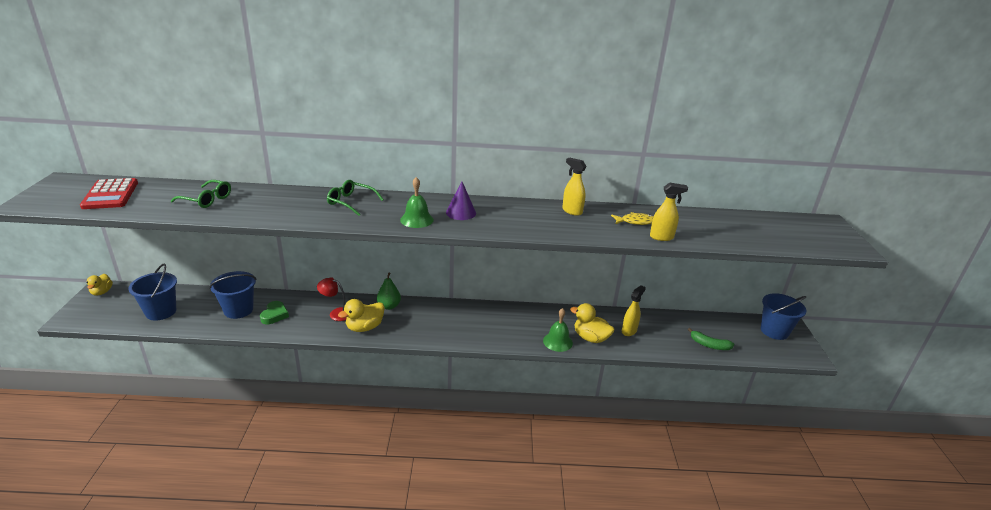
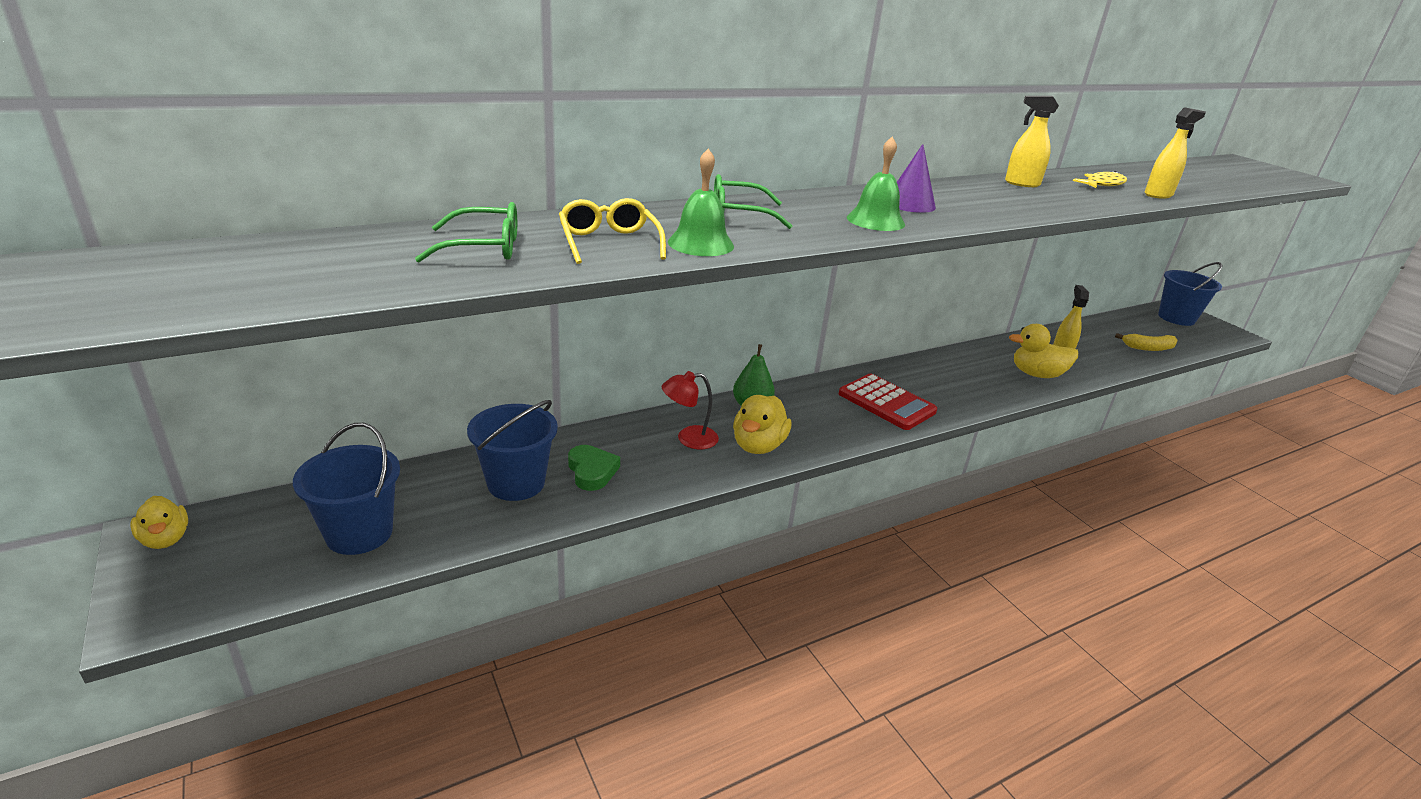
camera: 30 degrees left, 0 degrees up
(110, 195) = (244, 272): red calculator -> red calculator (886, 403)
(260, 207) = (609, 243): none -> yellow glasses
(557, 341) = (1011, 389): green bell -> green bell (701, 244)
(709, 345) = (1148, 348): green banana -> yellow banana

